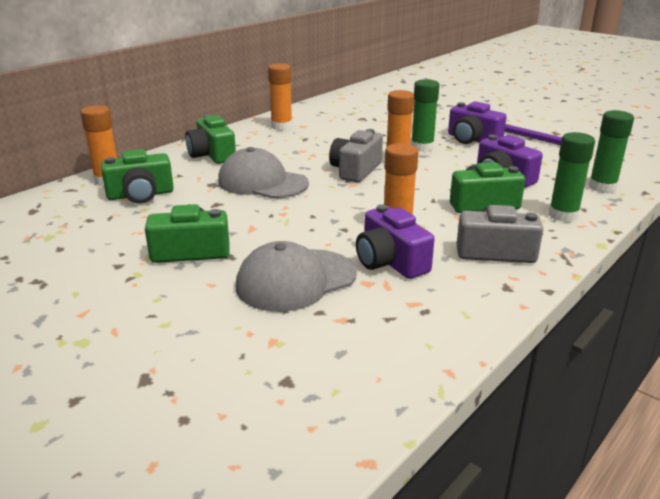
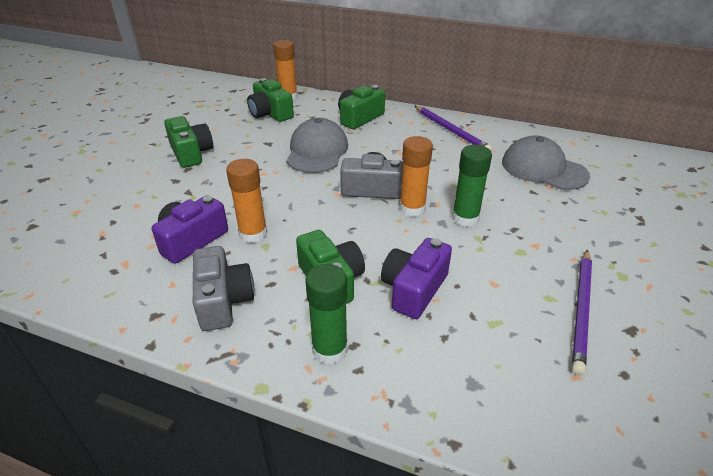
camera: 70 degrees right, 10 degrees up
(281, 126) = (450, 130): orange glue stick -> purple pencil
(296, 280) = (155, 202): grey cap -> grey cap (543, 169)
(472, 139) = (525, 252): purple camera -> none
(602, 187) = (442, 389): green glue stick -> none

